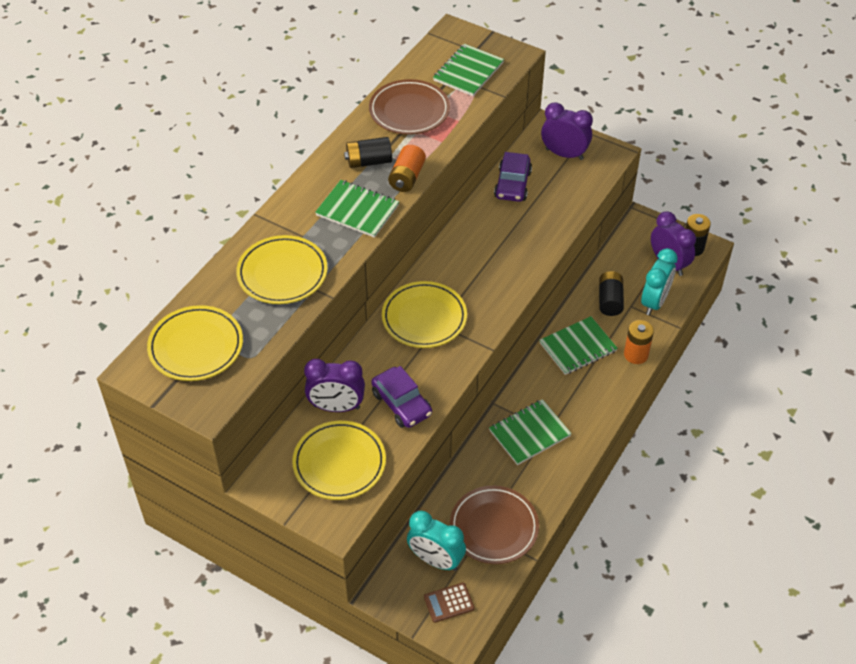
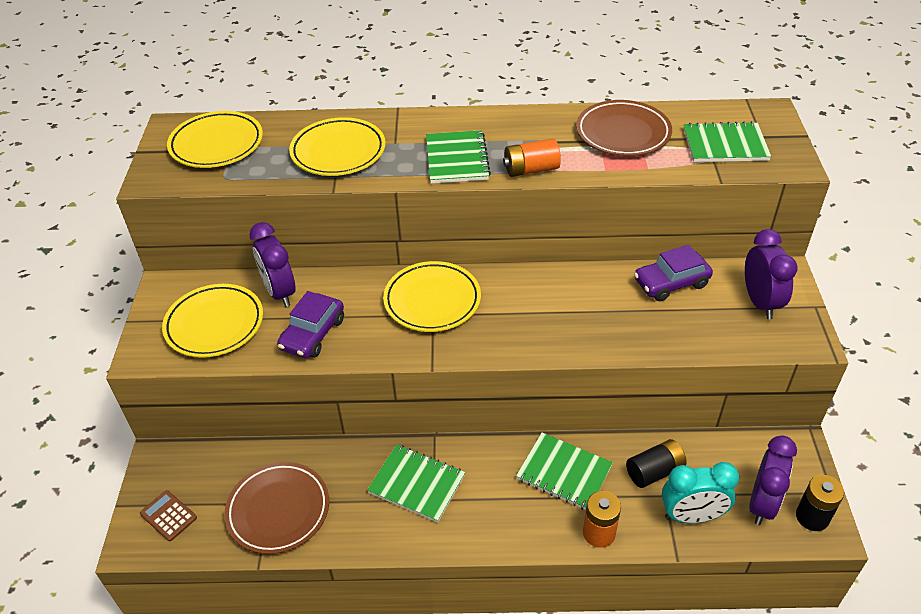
camera: 60 degrees right, 5 degrees down
(369, 161) = (527, 139): black battery -> none
(436, 560) = (214, 481): turquoise clock -> none

